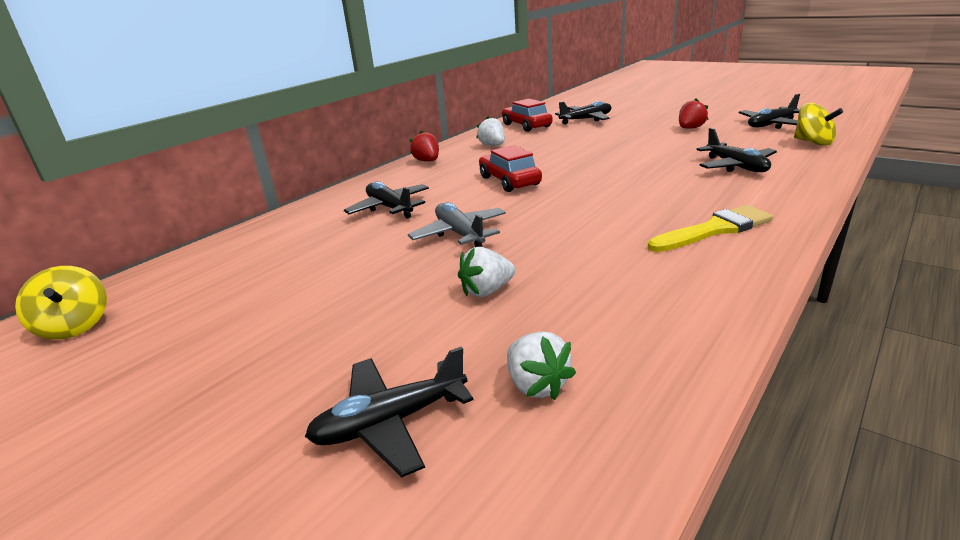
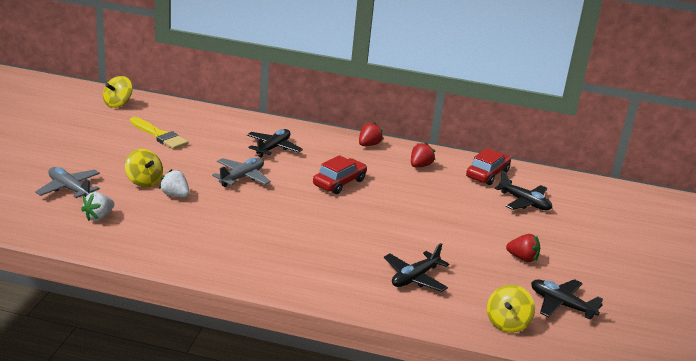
camera: 60 degrees right, 0 degrees up
(390, 422) = (69, 189): black plane -> grey plane
(419, 318) = (144, 182): none -> yellow spinning top
(493, 145) = (420, 166): white strawberry -> red strawberry
(714, 230) = (278, 264): yellow brush -> yellow brush (159, 135)

